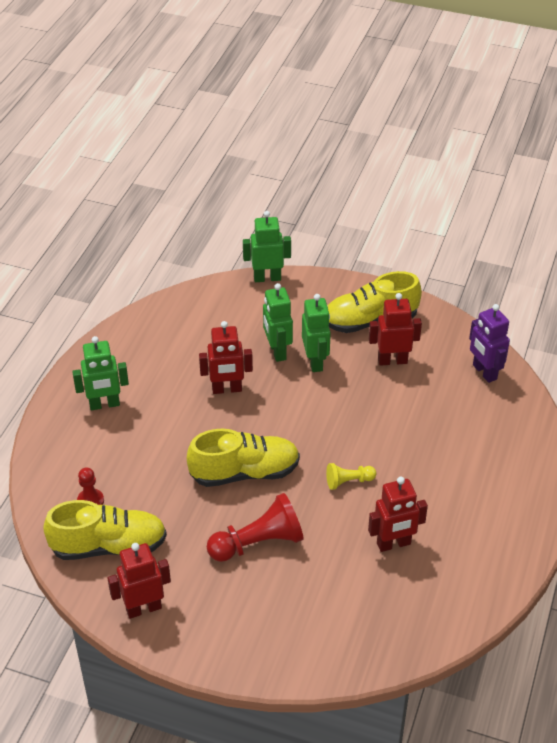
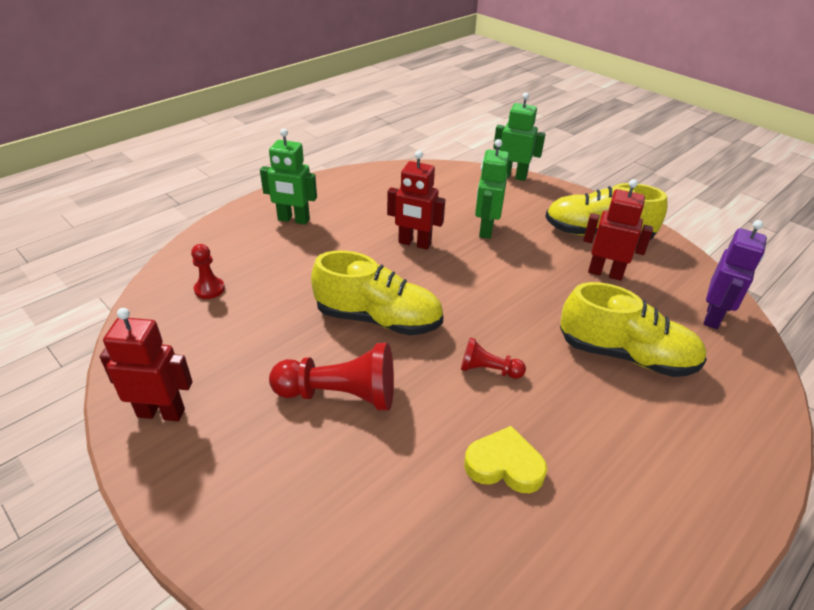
camera: 25 degrees right, 5 degrees down
(109, 546) = (187, 335): yellow shoe -> yellow shoe (625, 355)
(315, 362) = (519, 249): green robot -> none
(348, 481) = (488, 370): yellow pawn -> red pawn
(394, 544) = (504, 465): red robot -> yellow heart
(484, 372) = (713, 317): purple robot -> purple robot turned 150 degrees counterclockwise

